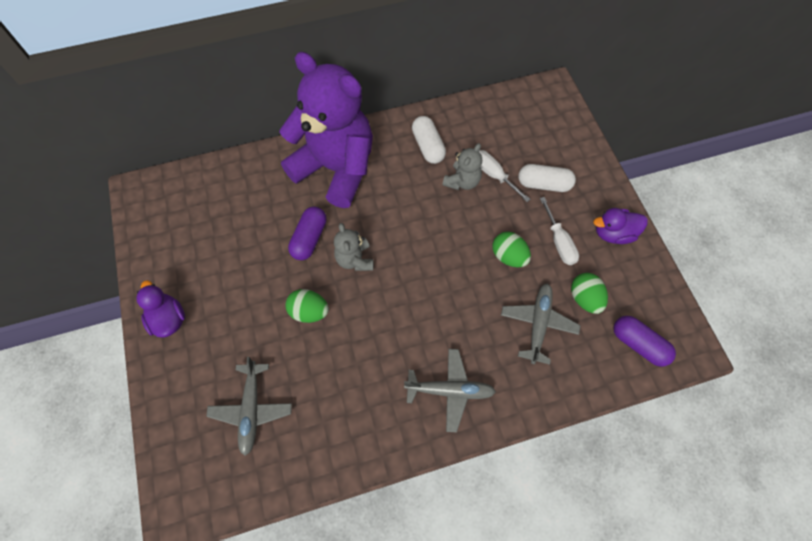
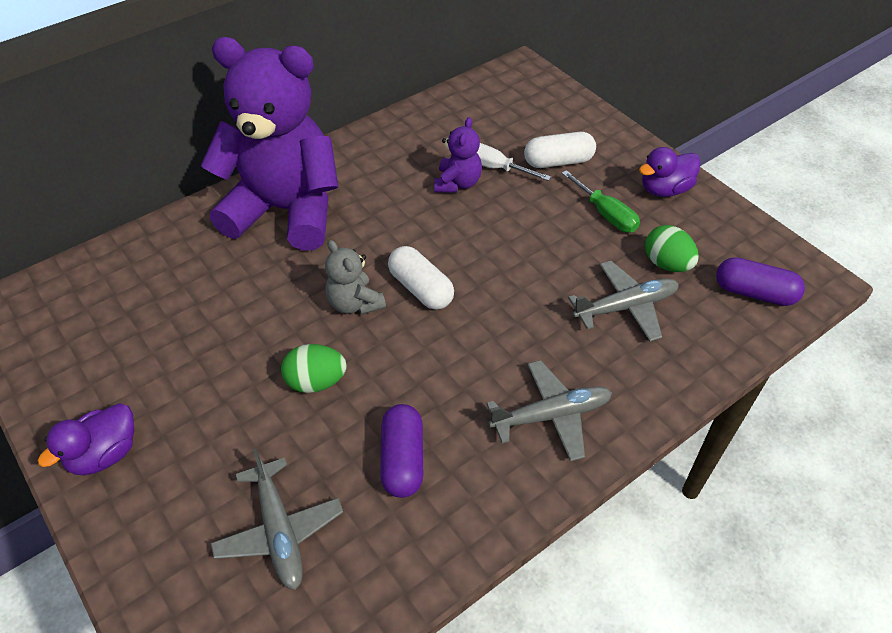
camera: 20 degrees left, 15 degrees down
(168, 319) = (104, 454): purple duck -> purple duck turned 90 degrees counterclockwise
(309, 238) = (281, 297): purple capsule -> purple capsule (402, 459)
(428, 146) = (397, 158): white capsule -> white capsule (421, 289)
(462, 181) = (457, 183): grey teddy bear -> purple teddy bear
(508, 256) = (553, 245): green egg -> none
(538, 324) = (625, 307): grey plane -> grey plane turned 75 degrees clockwise
(559, 242) = (606, 214): white screwdriver -> green screwdriver

